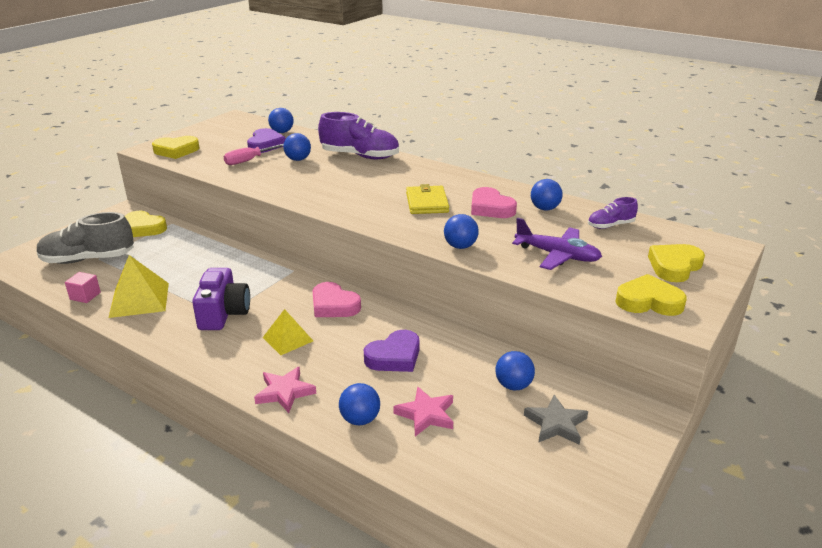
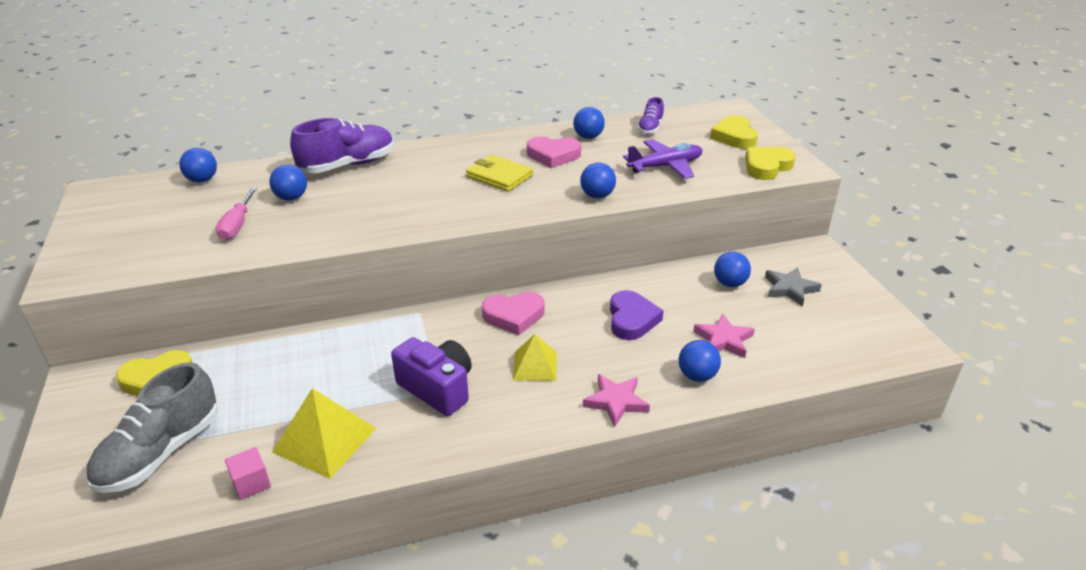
camera: 50 degrees left, 5 degrees up
(176, 151) = (112, 260): yellow heart -> none
(265, 145) = (216, 201): purple heart -> none

